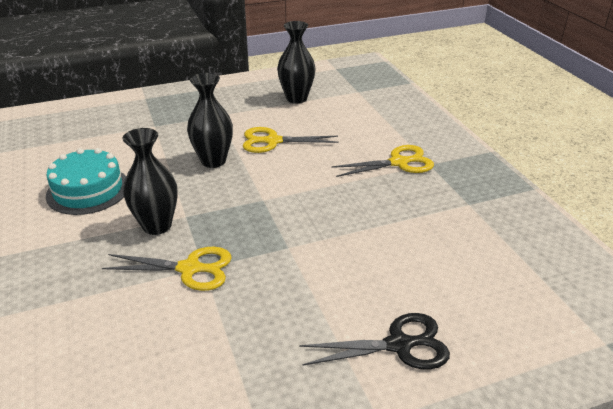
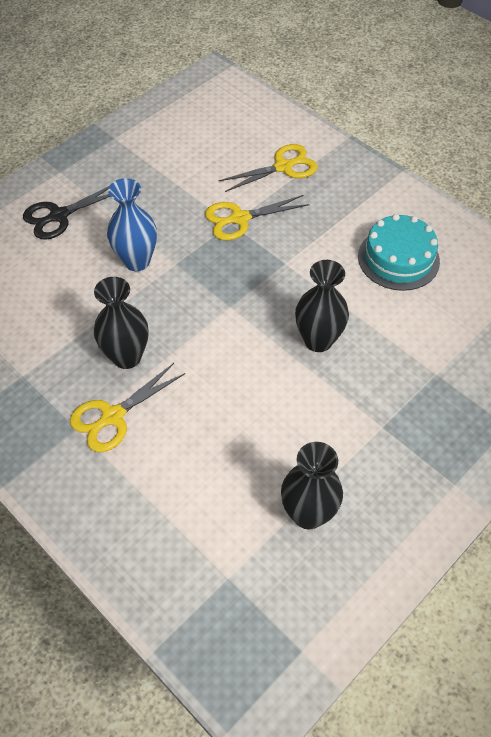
camera: 155 degrees right, 20 degrees up
(157, 226) = (300, 245): black vase -> black vase (127, 357)
(273, 141) = (277, 399): yellow scissors -> yellow scissors (283, 167)
(326, 262) = (137, 261): none -> blue vase

